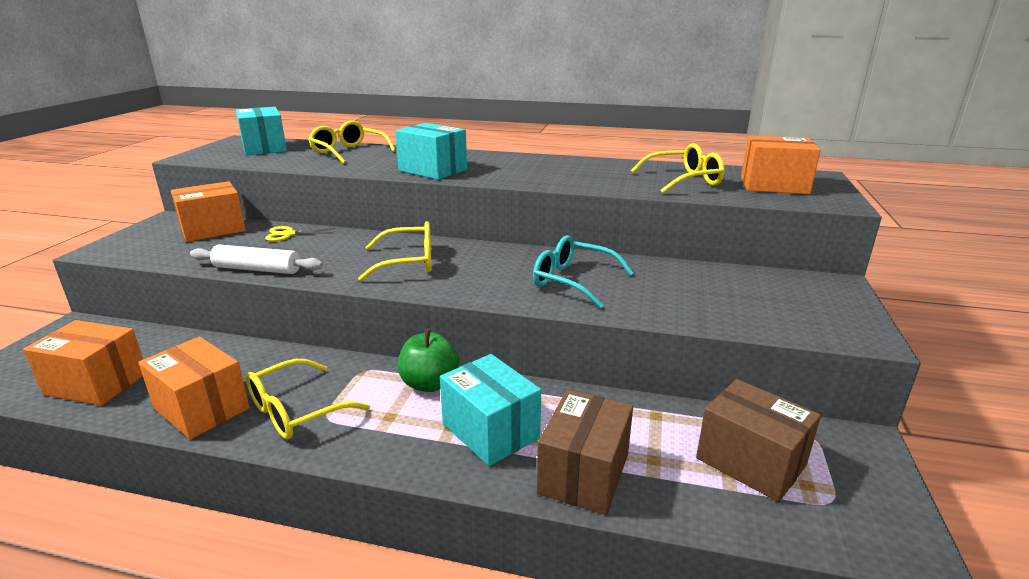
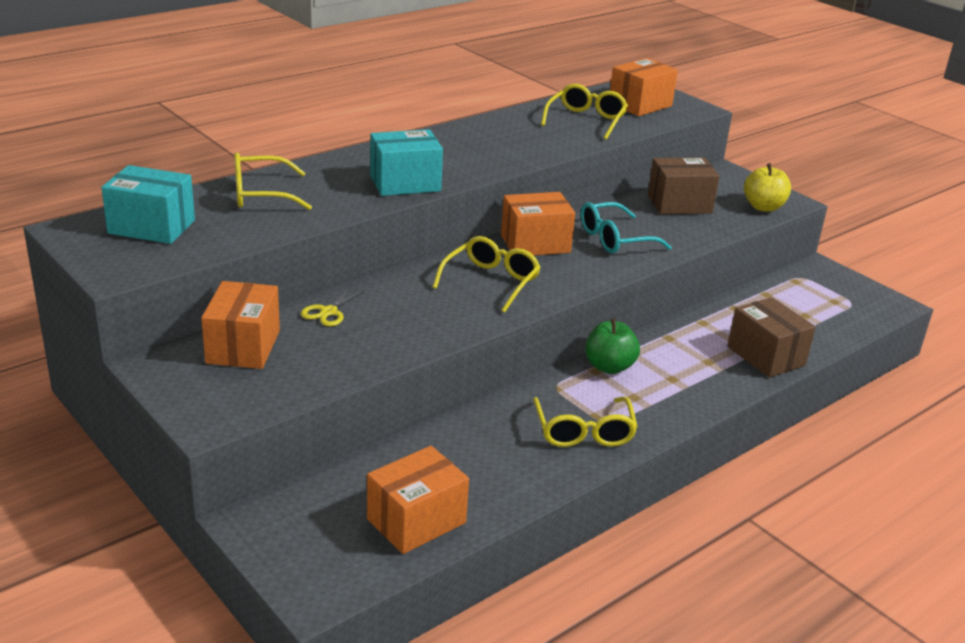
camera: 55 degrees left, 5 degrees up
(202, 408) = (530, 473): orange box -> orange box (535, 243)
(257, 269) = (407, 349): white rolling pin -> none
(490, 431) = (692, 367): turquoise box -> none
(750, 462) = (804, 305): brown box -> brown box (679, 204)
(809, 326) = (763, 207): none -> yellow apple

